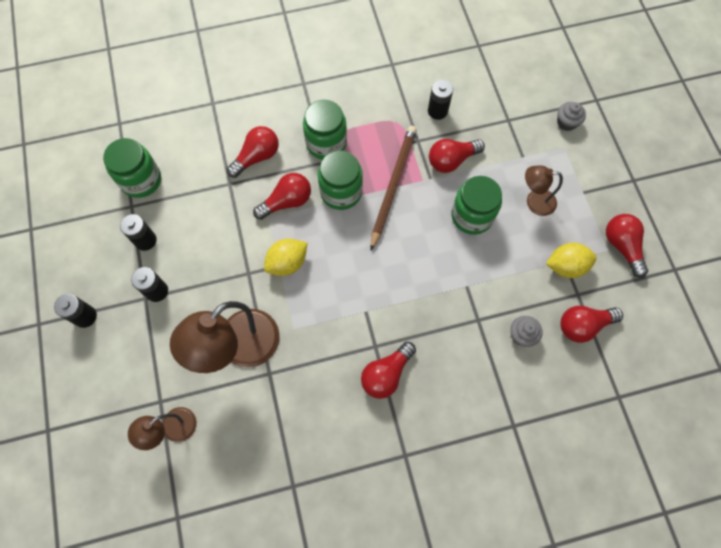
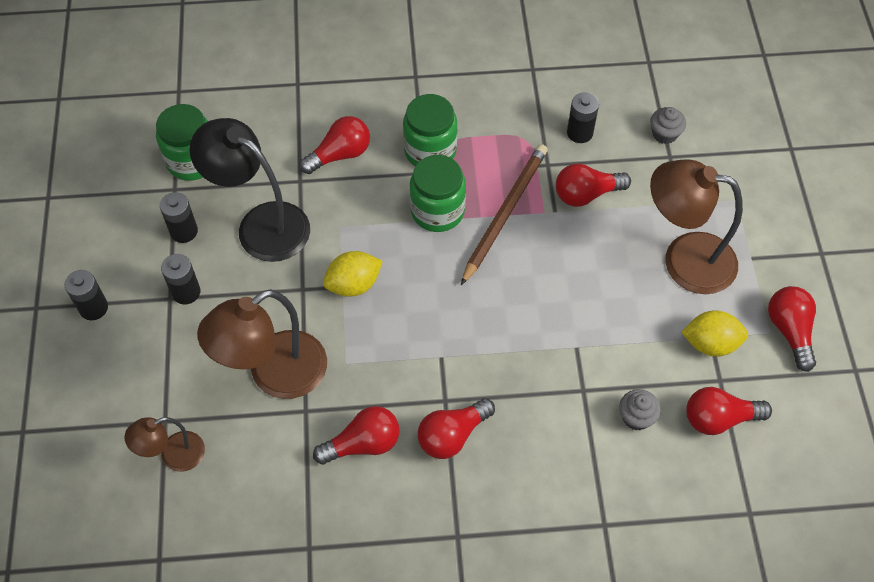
camera: 10 degrees right, 10 degrees down
(206, 225) = (261, 224): none -> black lamp
(287, 202) = (367, 212): red light bulb -> red light bulb (363, 444)
(472, 216) = (599, 264): green jar -> none
(534, 202) = (684, 259): brown lamp -> brown lamp, size x1.83
(566, 122) = (745, 170): grey cupcake -> grey cupcake (664, 134)

